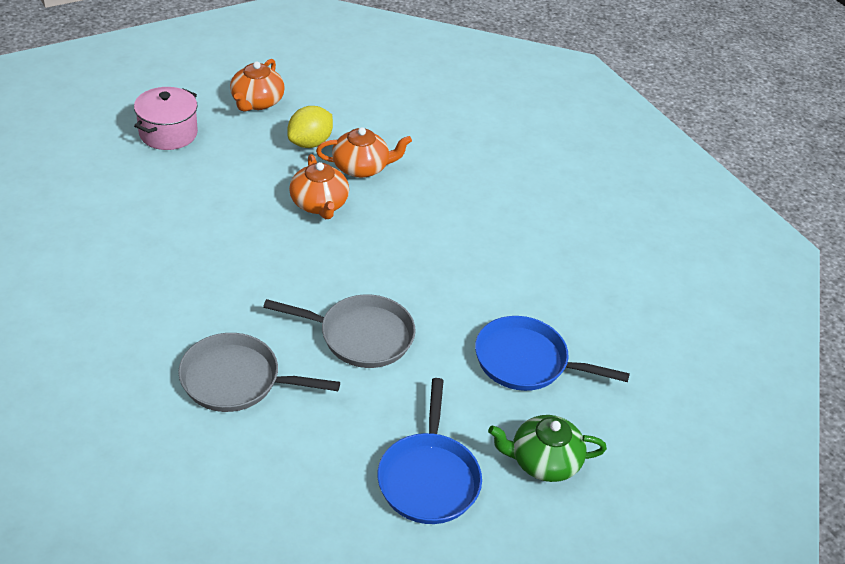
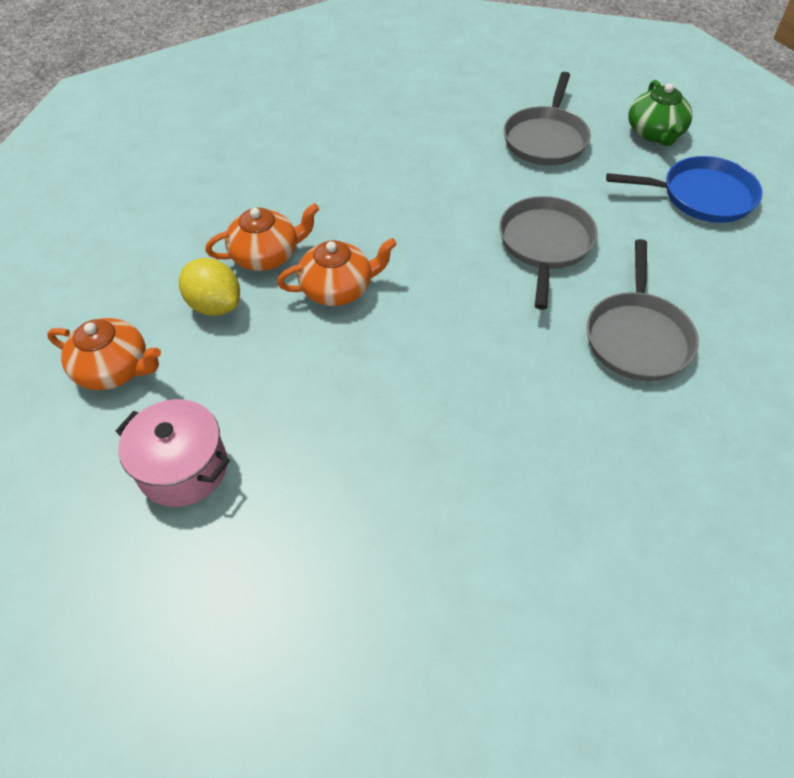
camera: 85 degrees left, 10 degrees up
(361, 167) = (266, 255): orange teapot -> orange teapot turned 75 degrees clockwise
(526, 361) = (546, 139): blue pan -> grey pan

